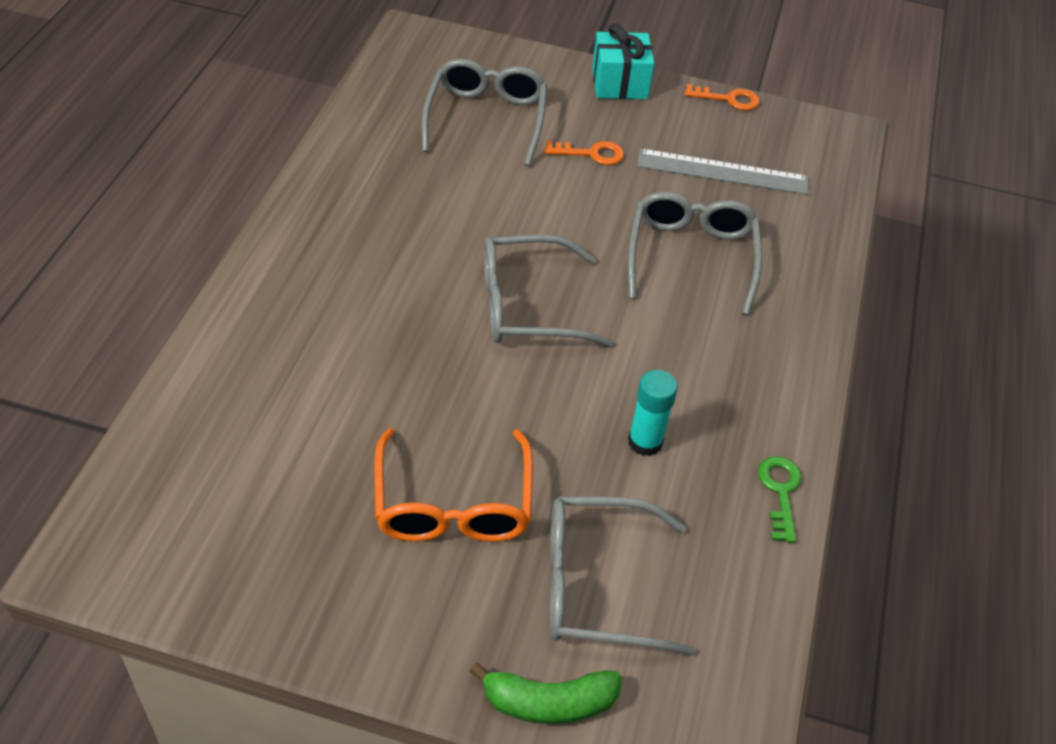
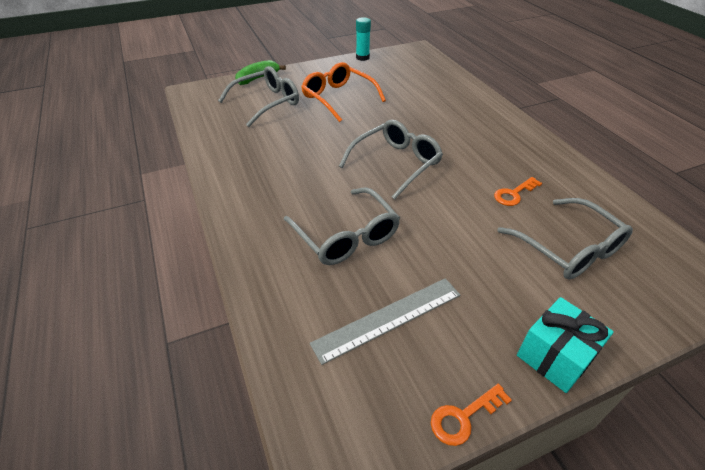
camera: 145 degrees right, 5 degrees down
(591, 154) = (481, 268): orange key -> orange key (514, 194)
(645, 442) = (288, 144): turquoise glue stick -> turquoise glue stick (362, 57)
(780, 492) = (214, 156): green key -> none

